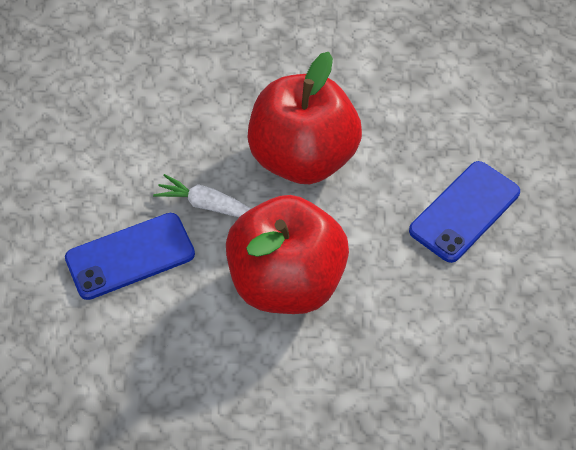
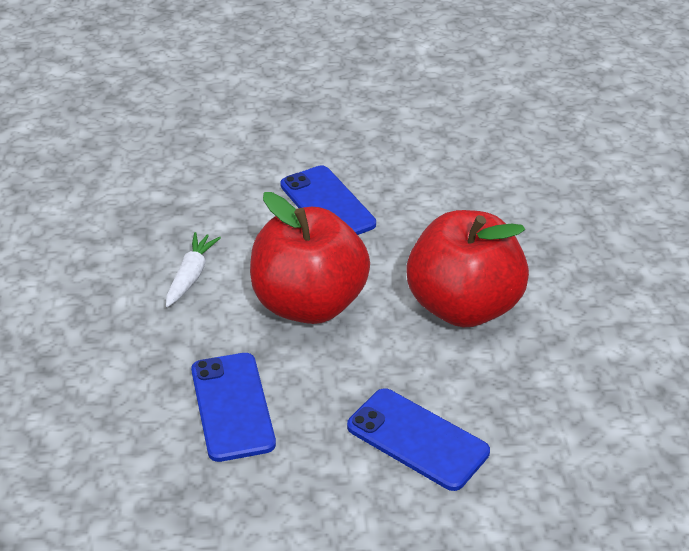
camera: 85 degrees right, 15 degrees down
(207, 205) = (391, 245): white carrot -> white carrot (191, 276)
(424, 354) = (232, 406): none -> blue phone

